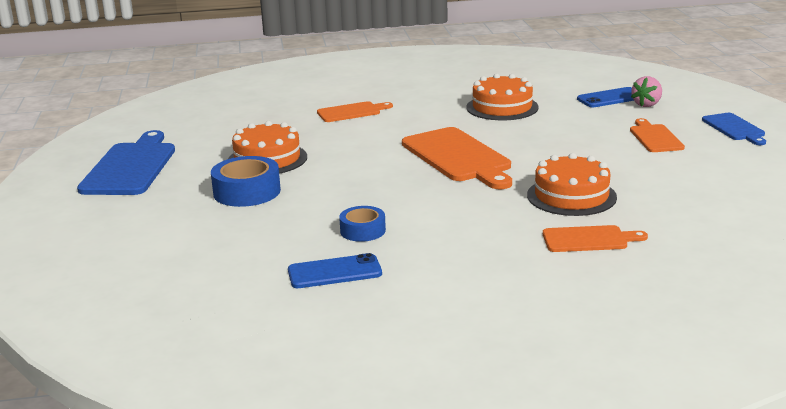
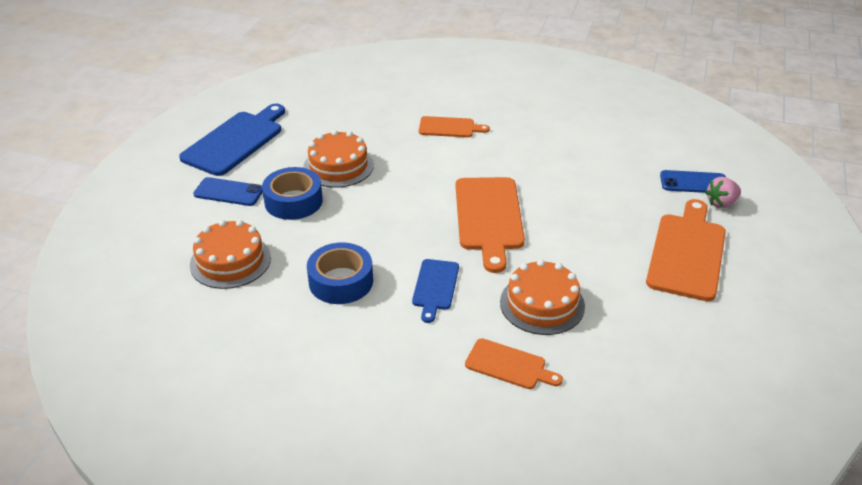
camera: 25 degrees right, 15 degrees up
(334, 272) = (283, 322): blue phone -> blue phone (229, 192)
(363, 231) = (341, 281): blue tape -> blue tape, size x1.61
(502, 107) = (582, 163): orange cake -> orange cake (230, 261)
(655, 137) = (687, 253): orange cutting board -> orange cutting board, size x1.79
(734, 128) = (778, 267): blue cutting board -> blue cutting board (435, 287)

